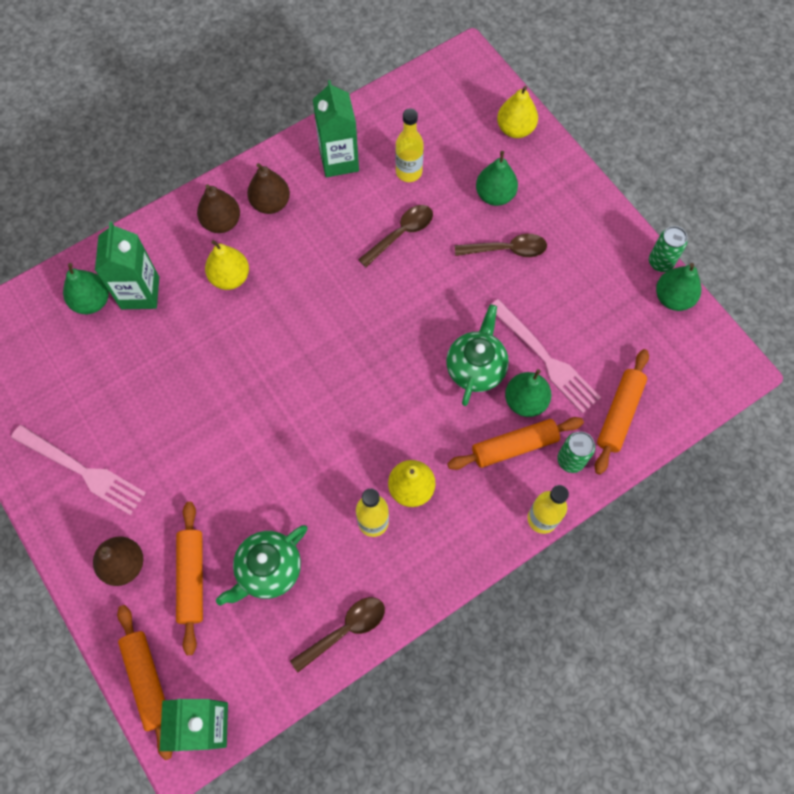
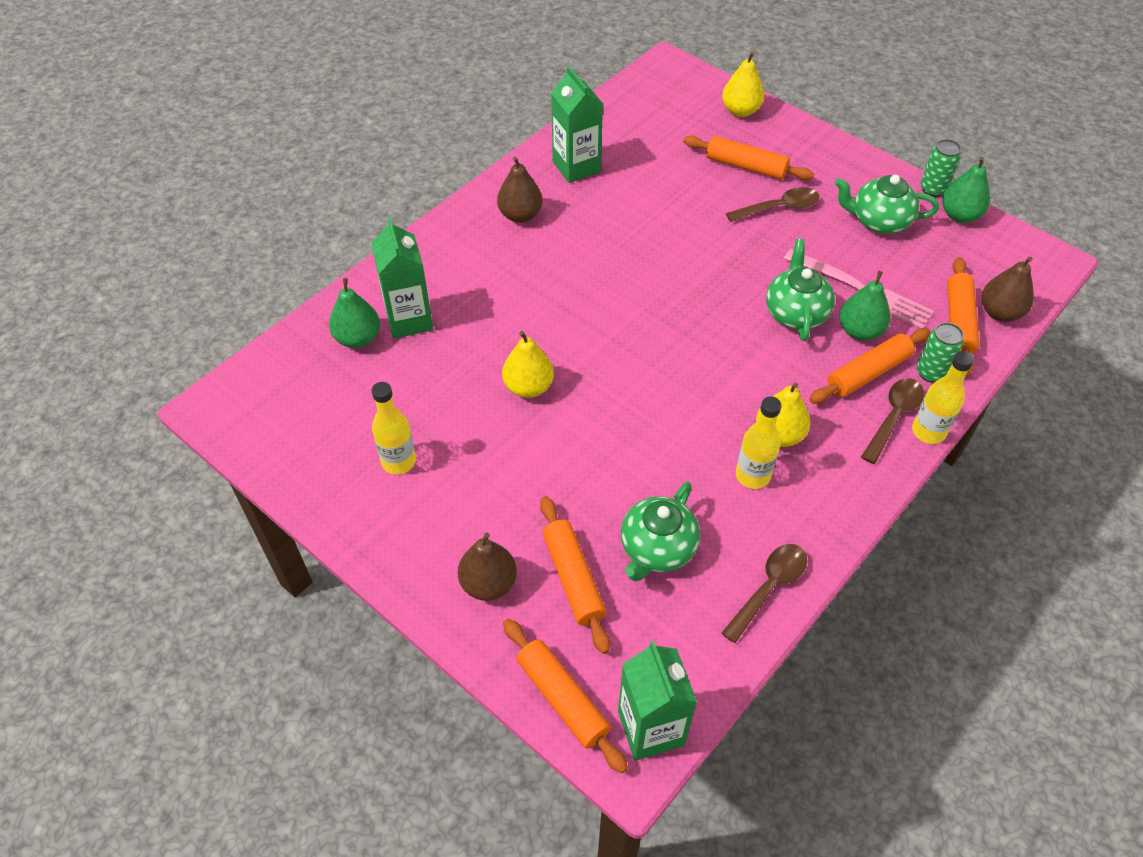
camera: 15 degrees left, 15 degrees down
(83, 471) = (406, 501): pink fork -> none
(222, 222) = (475, 241): brown pear -> brown pear (1000, 312)
(230, 277) = (503, 286): yellow pear -> yellow pear (528, 387)
(401, 234) = (667, 215): brown spoon -> brown spoon (893, 417)
(409, 172) = (651, 163): yellow bottle -> yellow bottle (399, 461)
(495, 195) = (746, 166): green pear -> orange rolling pin
(593, 286) = (878, 221): none -> green teapot

